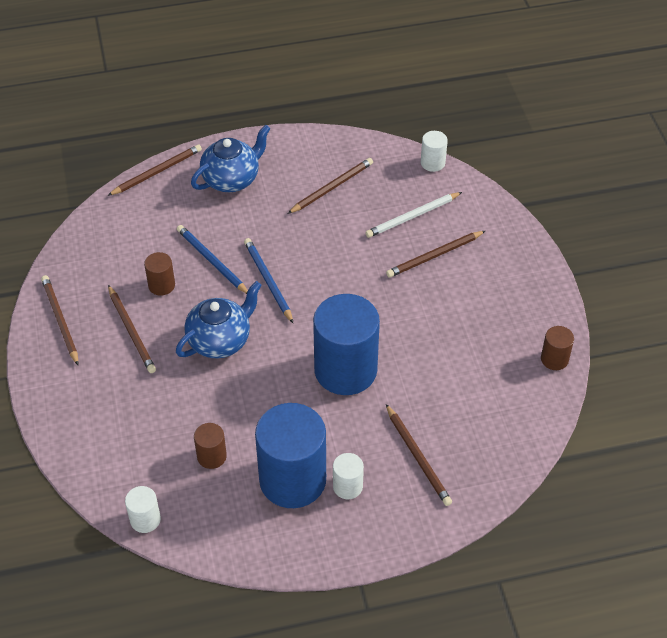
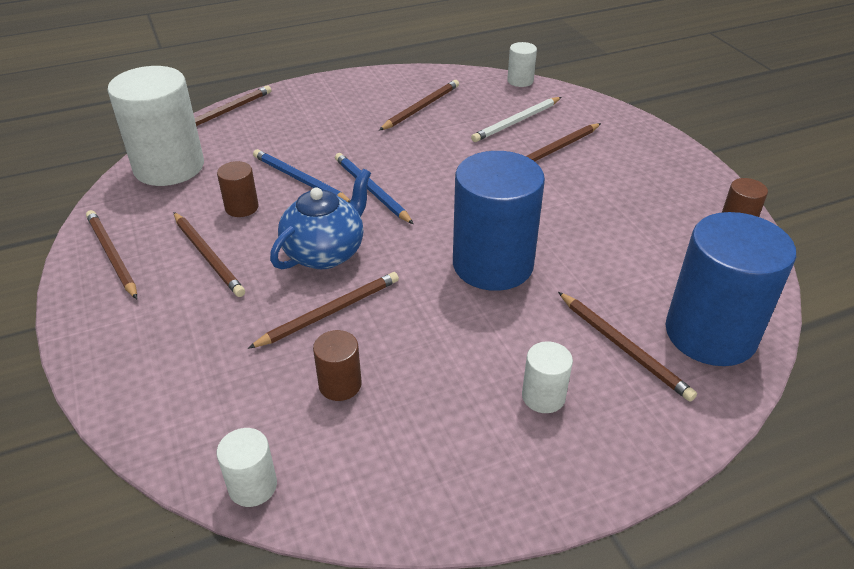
camera: 10 degrees left, 10 degrees down
(107, 232) = (169, 167): none -> white cylinder
(214, 396) = (330, 312): none -> brown pencil
(232, 179) = (309, 111): blue teapot -> none
(292, 480) = (463, 399): blue cylinder -> blue cylinder (710, 334)

